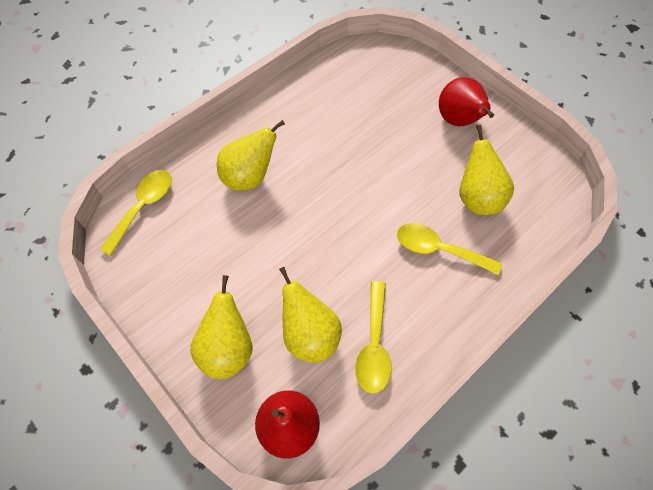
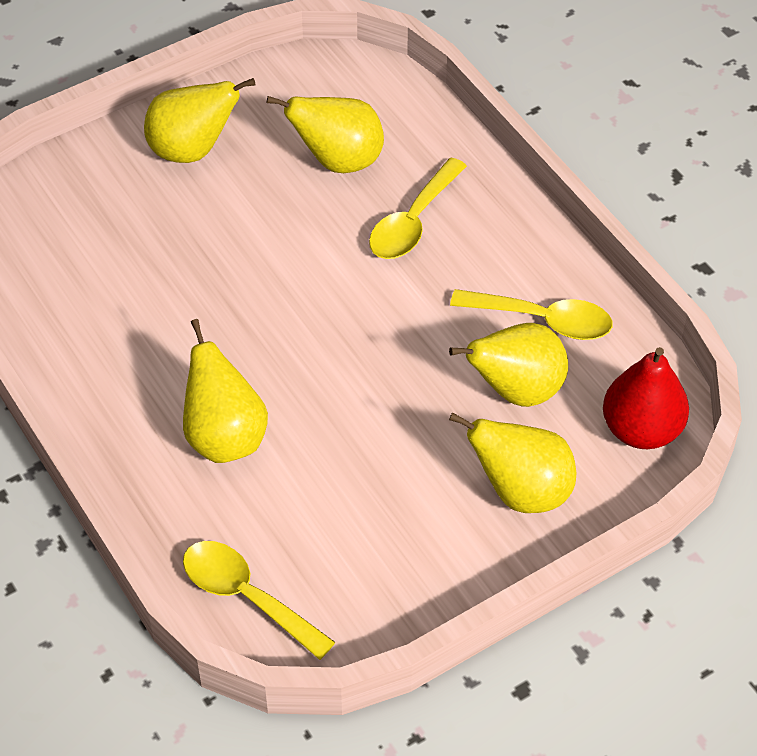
camera: 80 degrees left, 10 degrees down
(459, 121) = (192, 150): red pear -> yellow pear

